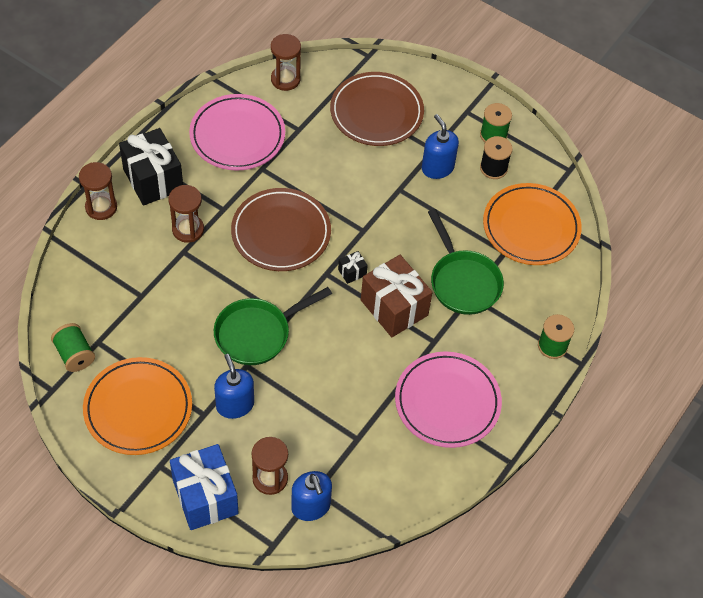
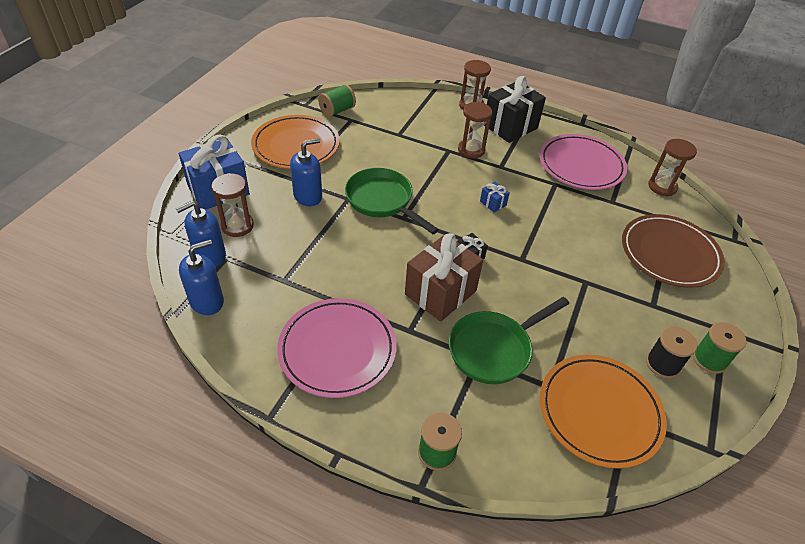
camera: 80 degrees right, 10 degrees down
(281, 233) = (493, 203): brown plate -> blue gift
(437, 168) = (631, 311): blue soap dispenser -> blue soap dispenser (207, 301)

